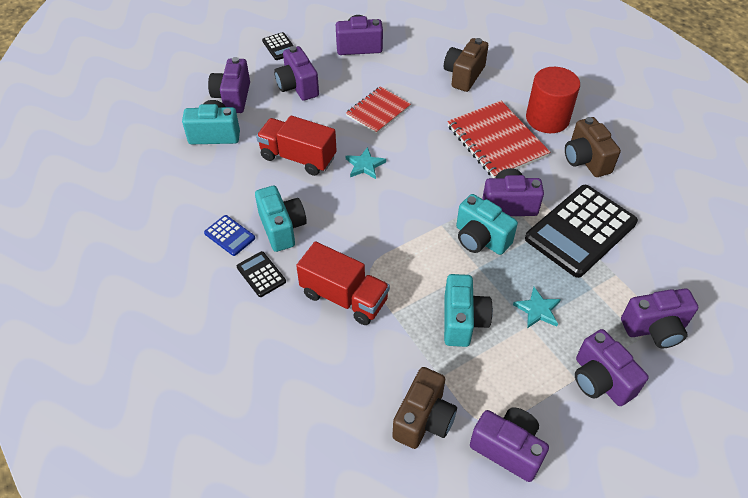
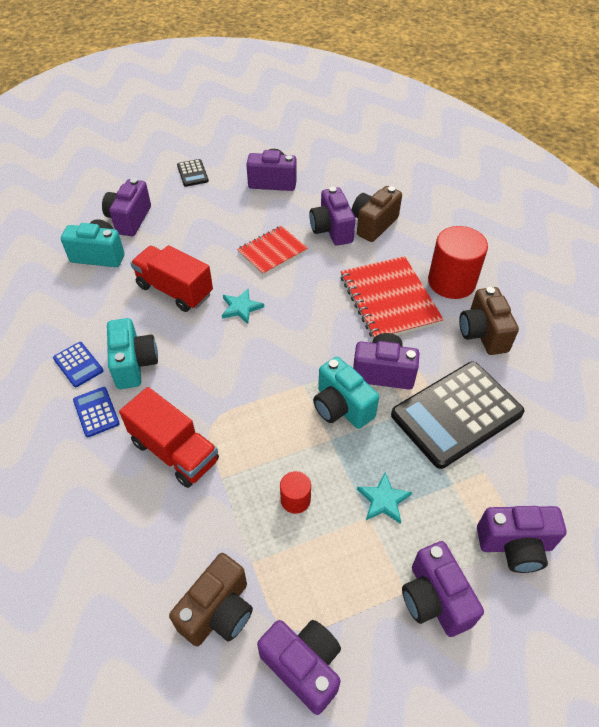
camera: 10 degrees right, 0 degrees up
(261, 274) = (96, 412): black calculator -> blue calculator
(297, 87) = (197, 216): purple camera -> purple camera (331, 230)
(462, 321) = (295, 500): turquoise camera -> red cylinder

